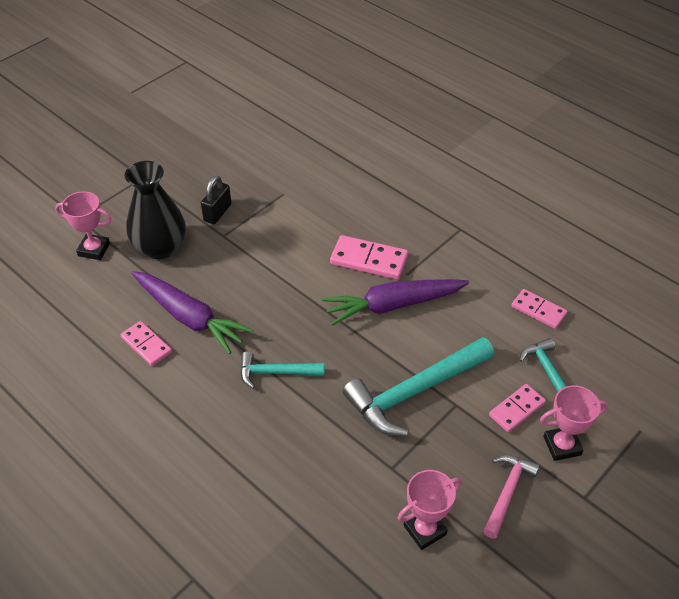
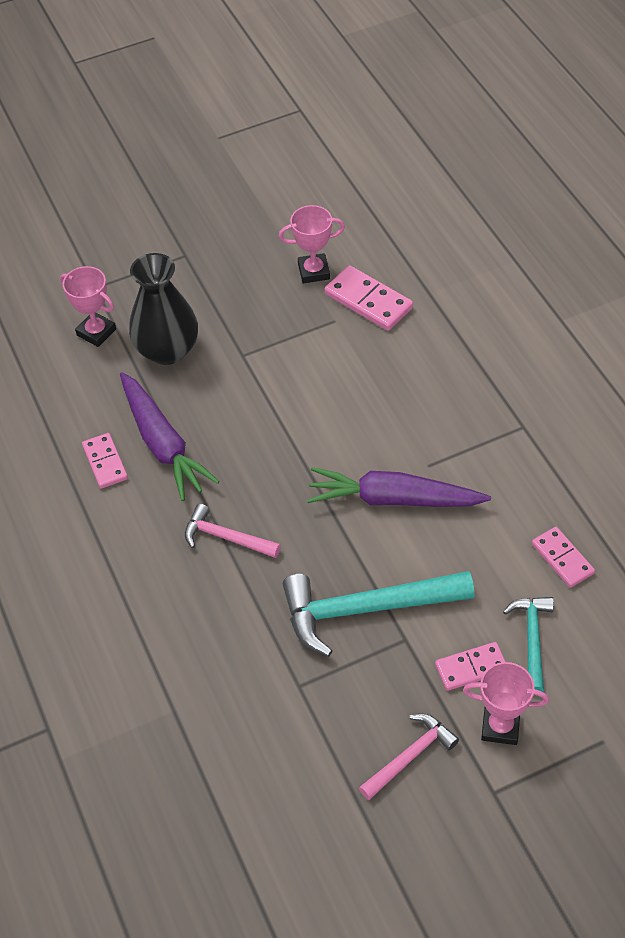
camera: 25 degrees right, 5 degrees up
(217, 213) = (248, 324): black padlock -> none
(276, 372) = (226, 537): turquoise hammer -> pink hammer
(369, 260) = (393, 434): pink domino -> pink domino (368, 301)
(425, 530) = (300, 764): pink trophy -> pink trophy (314, 271)

